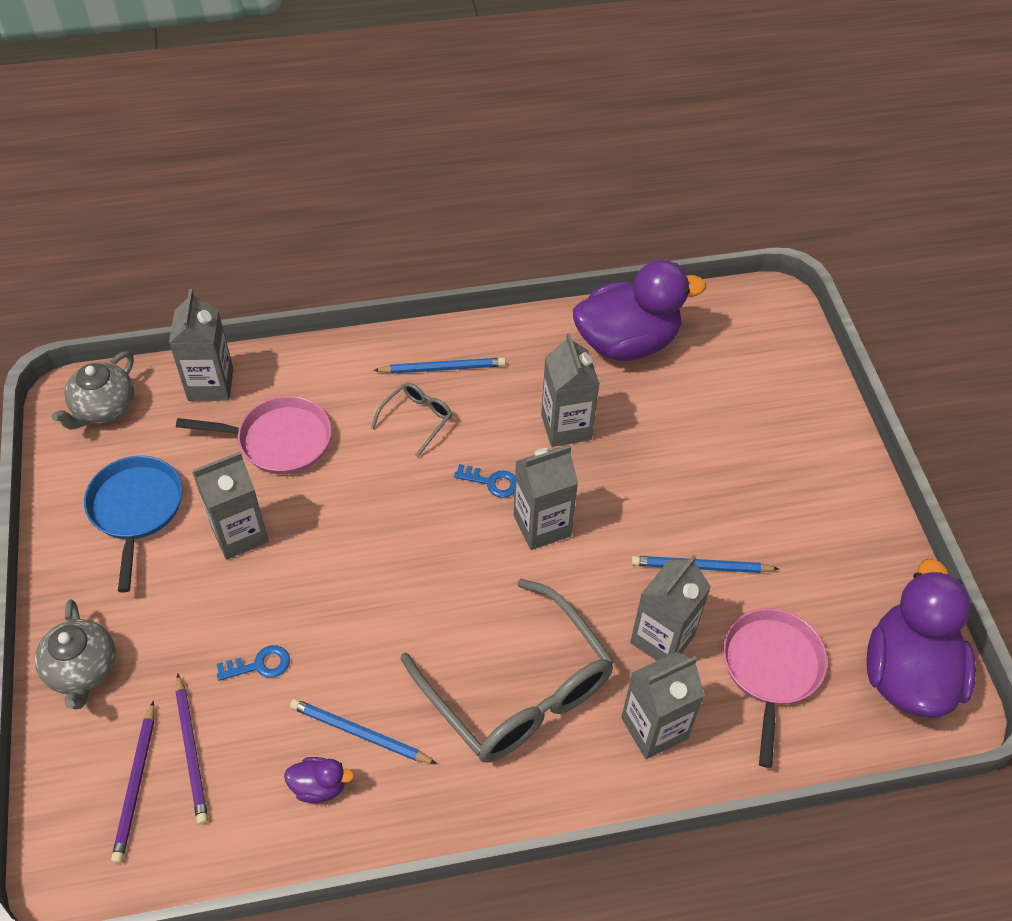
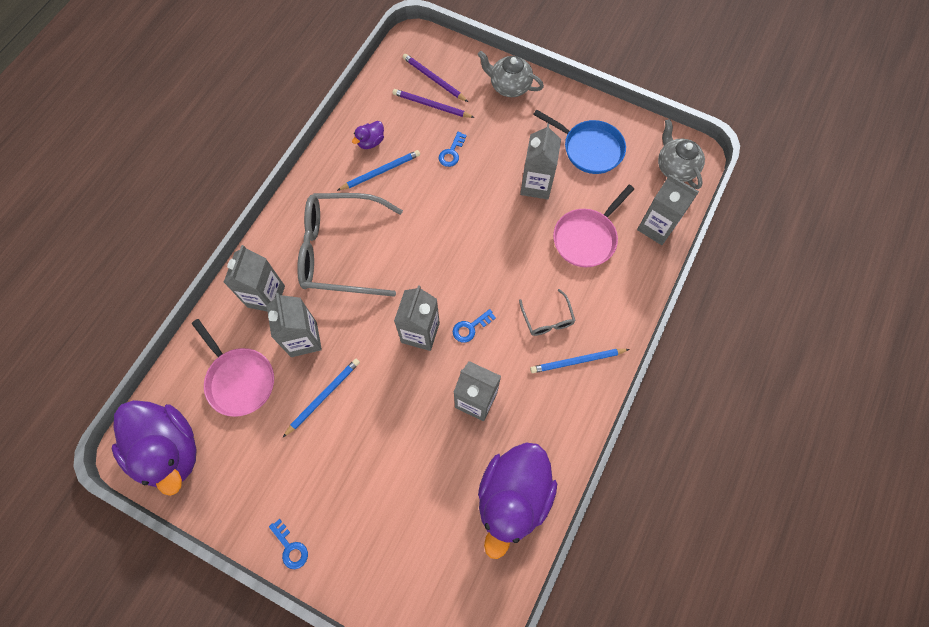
camera: 130 degrees right, 15 degrees up
(442, 368) = (577, 361): blue pencil -> blue pencil turned 45 degrees clockwise
(857, 483) = (290, 547): none -> blue key

